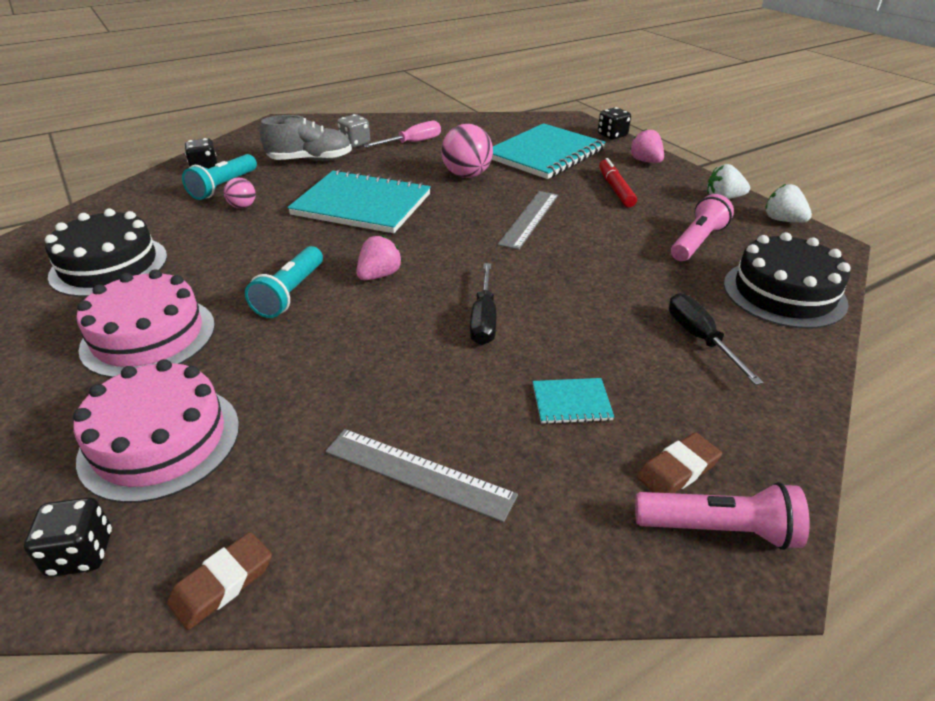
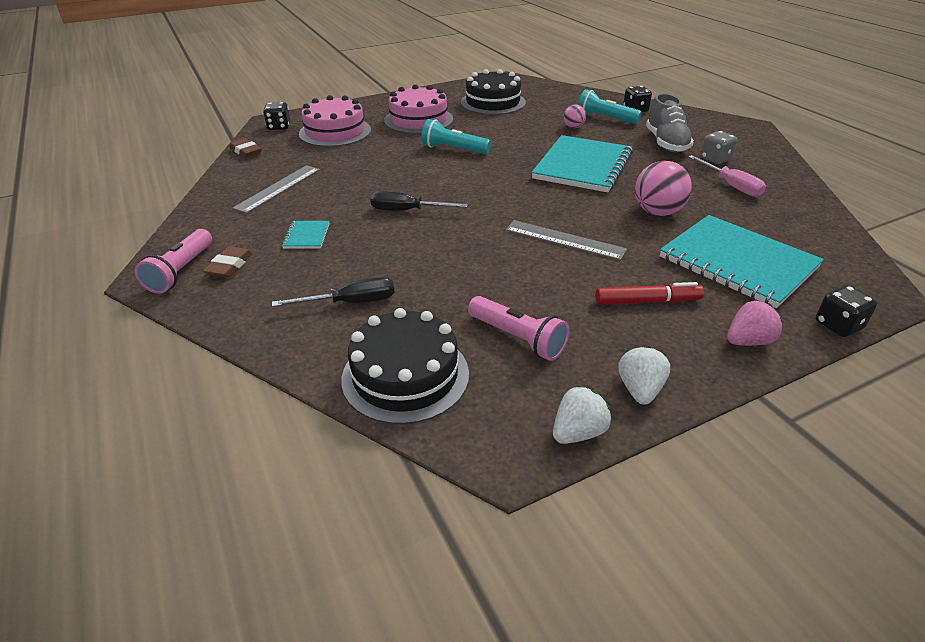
camera: 95 degrees right, 0 degrees up
(379, 275) = (471, 175): pink strawberry -> none
(678, 470) = (229, 265): brown eraser -> brown eraser turned 45 degrees clockwise

